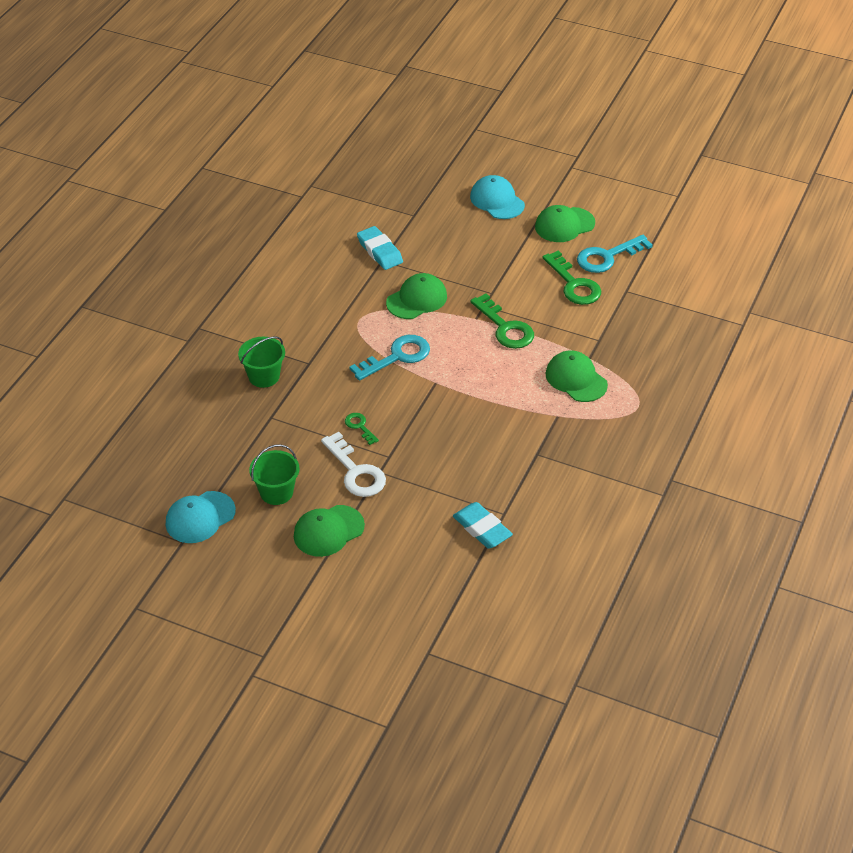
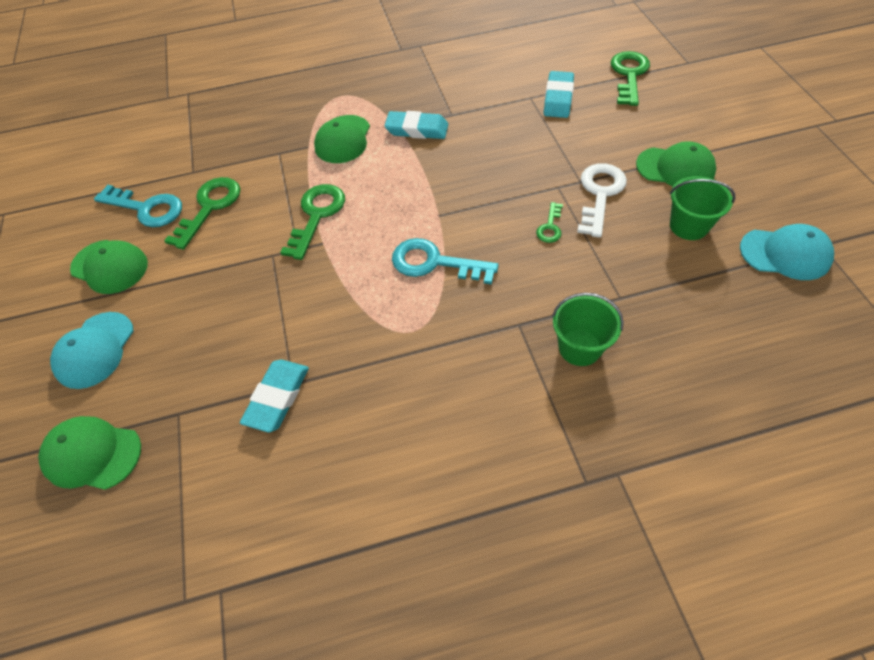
camera: 125 degrees left, 10 degrees up
(417, 299) = (334, 305): green cap -> green cap (92, 454)
(458, 597) = (629, 75): none -> green key
(541, 424) = (417, 129): none -> turquoise eraser

